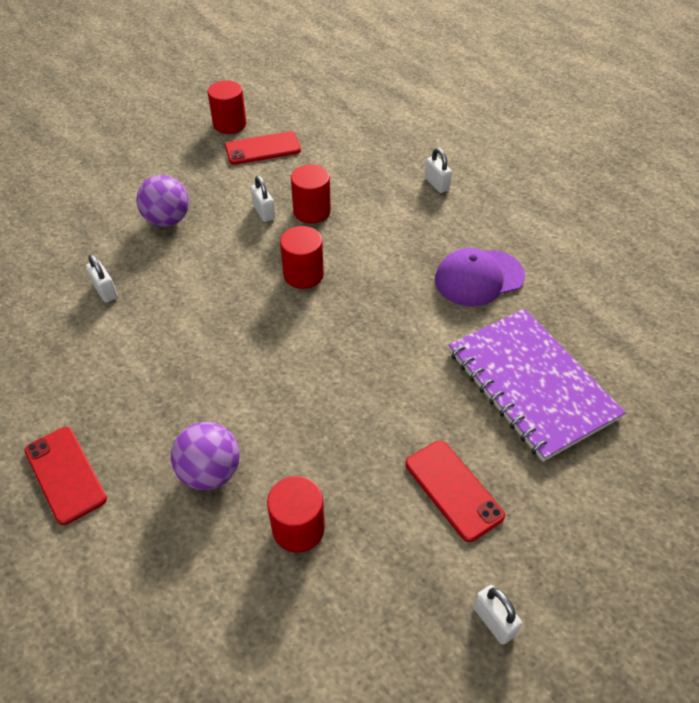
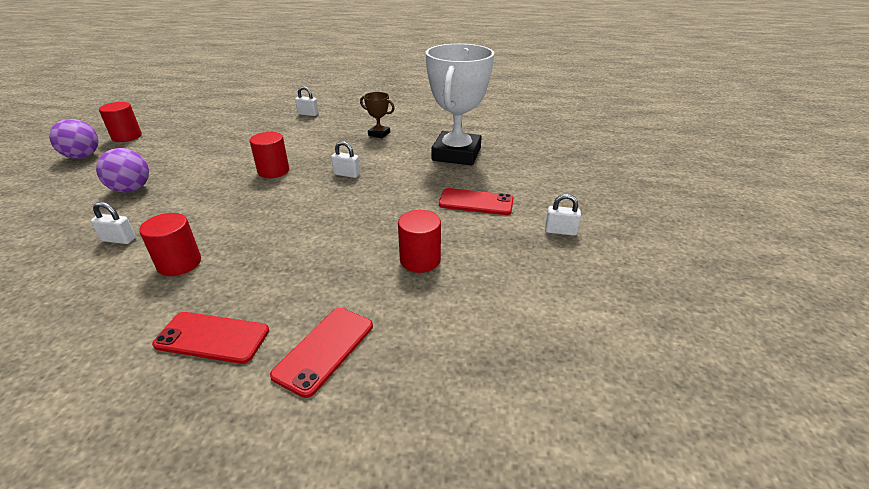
camera: 45 degrees left, 15 degrees down
(210, 472) = (330, 271): purple ball -> purple ball (83, 156)
(263, 149) = (169, 138): red phone -> red phone (324, 350)
(264, 212) = (208, 160): white padlock -> white padlock (347, 174)
(312, 211) = (243, 148): red cylinder -> red cylinder (179, 263)
(479, 278) = (379, 134): purple cap -> brown trophy
(531, 384) = (456, 154): purple notebook -> white trophy

